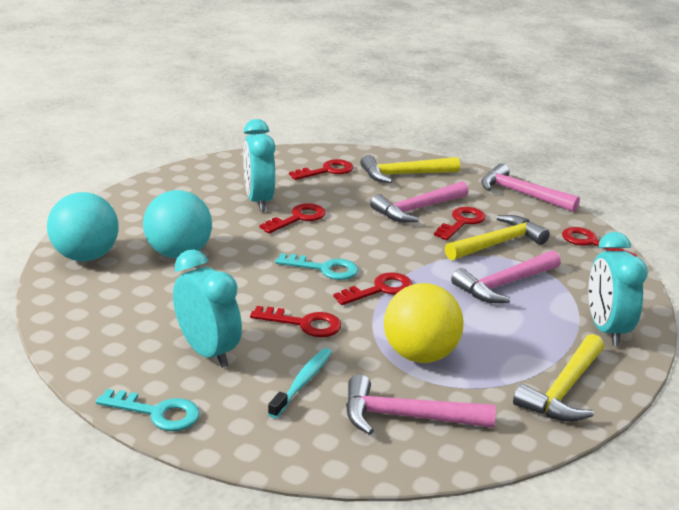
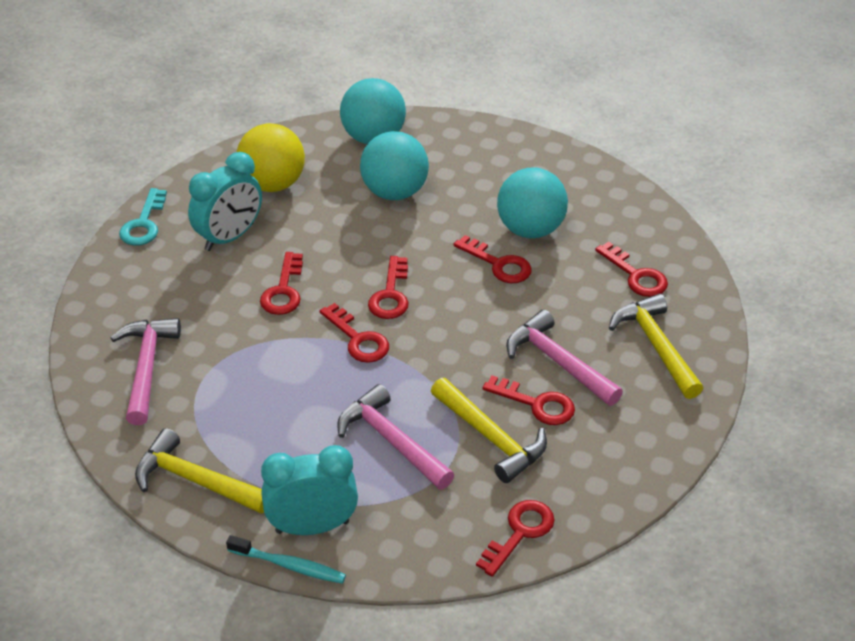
camera: 85 degrees right, 15 degrees up
(258, 201) = (530, 229): turquoise clock -> turquoise ball
(302, 382) = (190, 299): turquoise toothbrush -> turquoise toothbrush (289, 565)
(324, 269) = (390, 294): turquoise key -> red key
(419, 355) = (242, 373): yellow ball -> yellow ball (273, 184)
(521, 194) = (646, 466): pink hammer -> none

